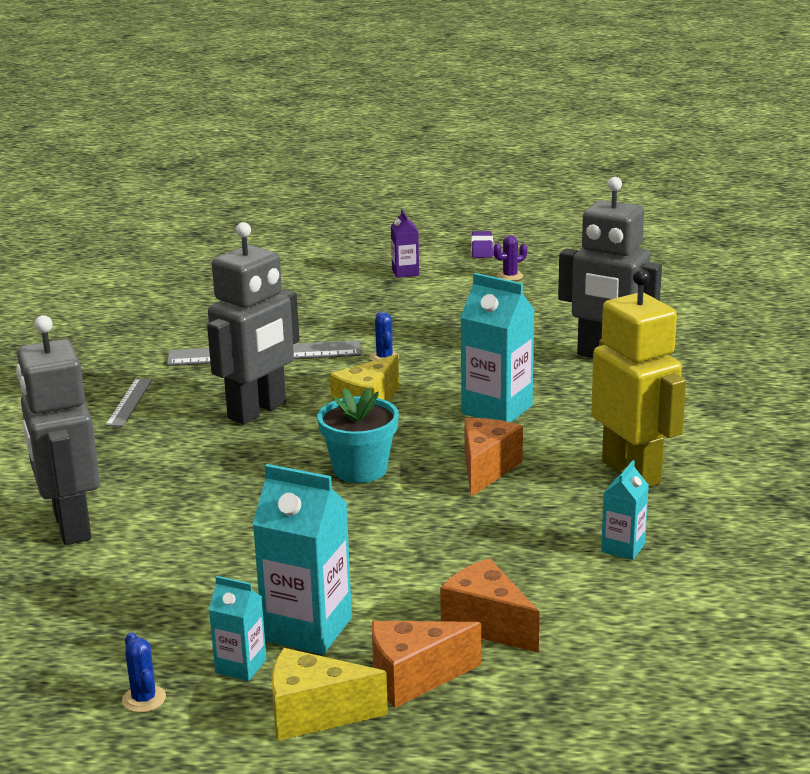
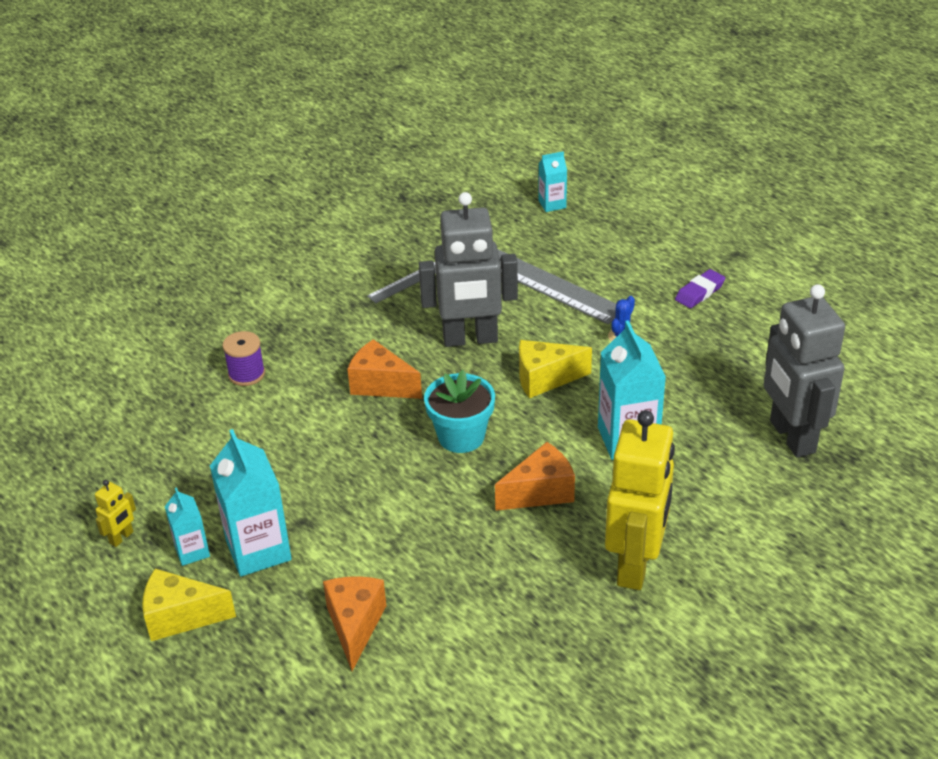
camera: 45 degrees right, 15 degrees up
(71, 526) = (246, 374): grey robot -> purple spool
(144, 699) = (121, 538): blue cactus -> yellow robot
(314, 714) = (181, 617): yellow cheese -> yellow cheese turned 45 degrees counterclockwise
(405, 272) = (762, 250): purple carton -> none
(414, 678) = (261, 633): orange cheese -> orange cheese (381, 385)
(482, 249) = (865, 254): purple eraser -> purple eraser (699, 292)
(510, 276) = (842, 300): purple cactus -> none
(623, 548) = (526, 628): turquoise carton -> turquoise carton (552, 204)

